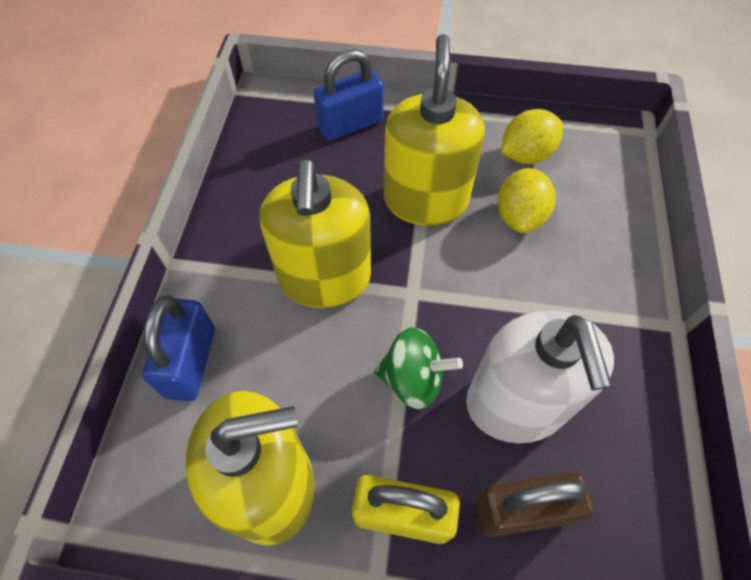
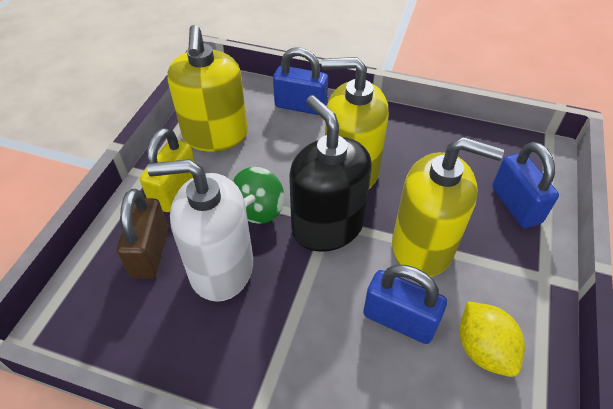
camera: 100 degrees right, 10 degrees down
(421, 293) = (327, 226): none -> black soap dispenser
(519, 216) = (399, 320): yellow lemon -> blue padlock

